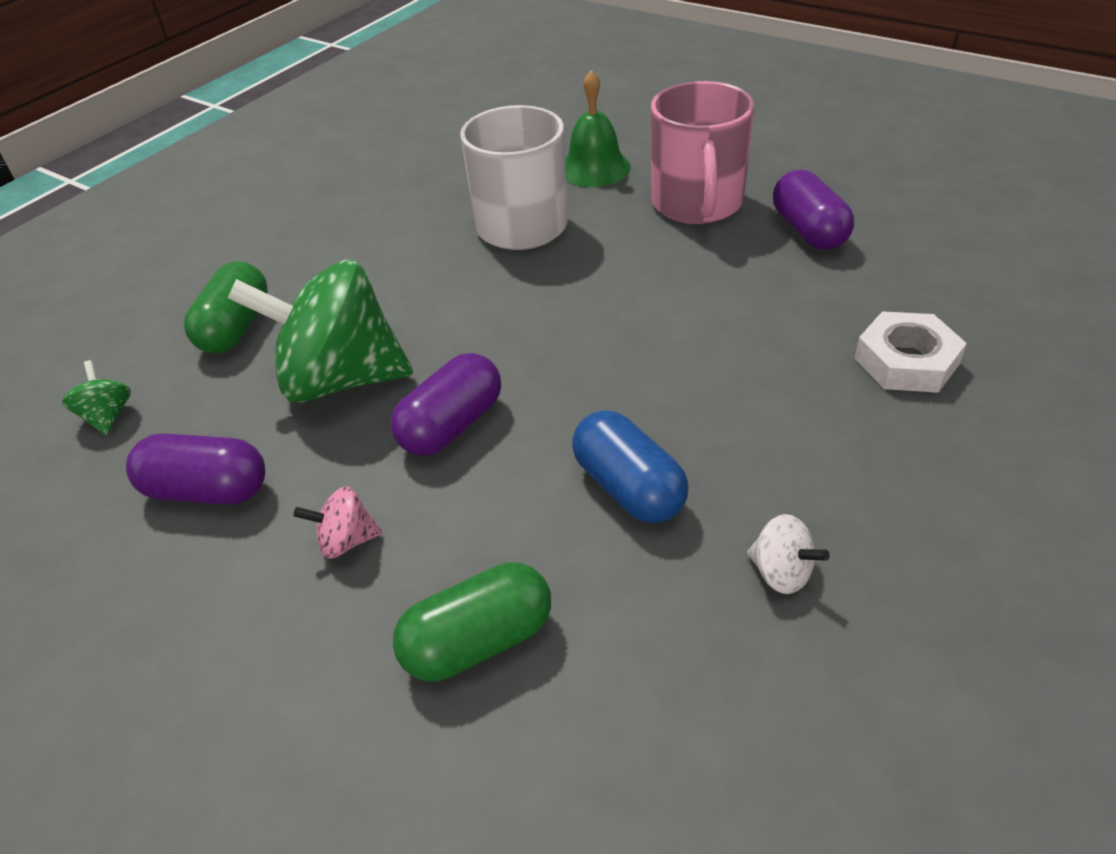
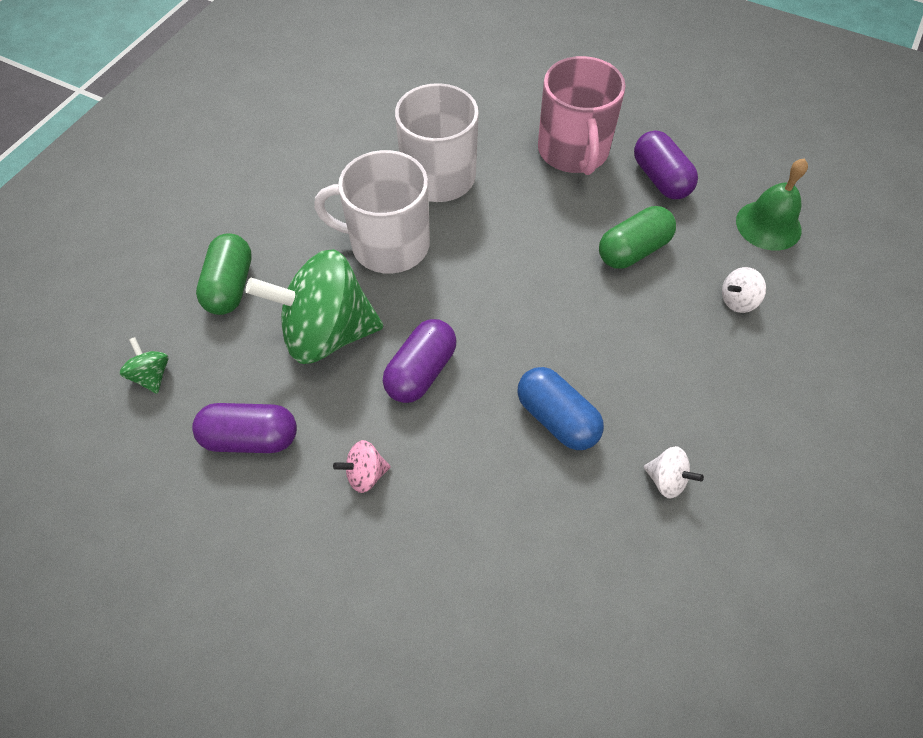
camera: 10 degrees left, 15 degrees up
(442, 290) = (388, 244): none -> white mug
(478, 641) = (474, 546): green capsule -> green capsule (633, 250)
(594, 168) = (487, 114): green bell -> green bell (768, 225)
(906, 361) = (738, 300): white nut -> white spinning top

